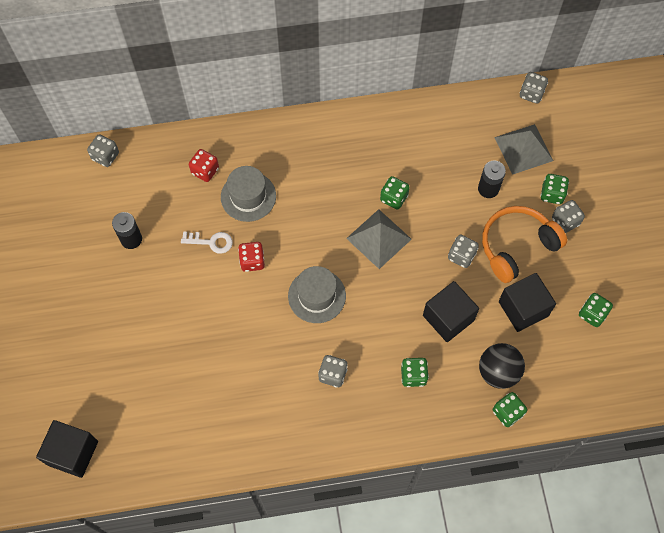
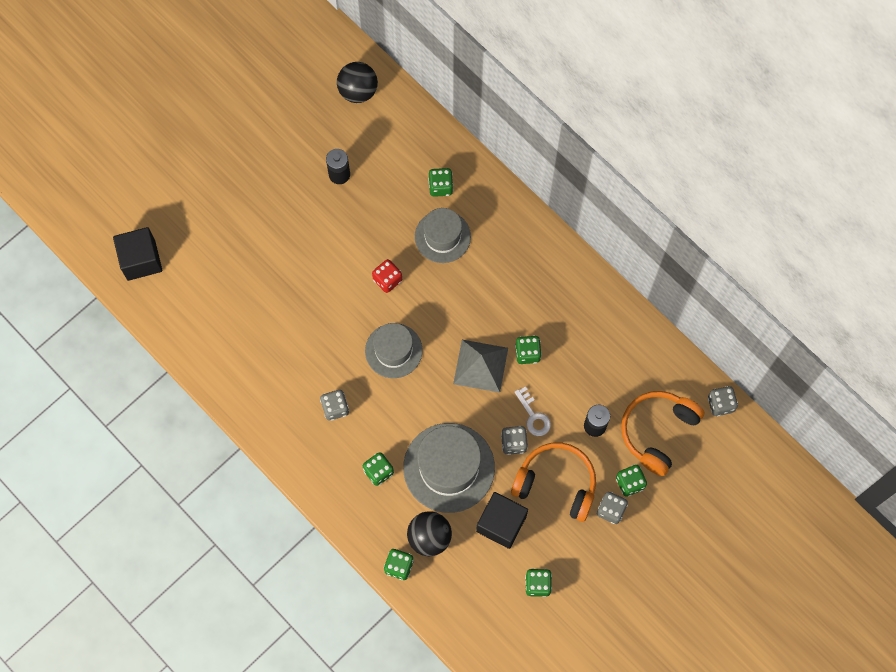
camera: 55 degrees right, 5 degrees up
(72, 179) = (358, 91): none -> black ball
(105, 156) = (396, 101): grey dice -> none
(205, 171) = (440, 187): red dice -> green dice
(211, 242) = (381, 236): white key -> white key (533, 416)
(448, 318) = (449, 467): black cube -> grey hat
(523, 149) = (657, 432): grey pyramid -> orange headphones

